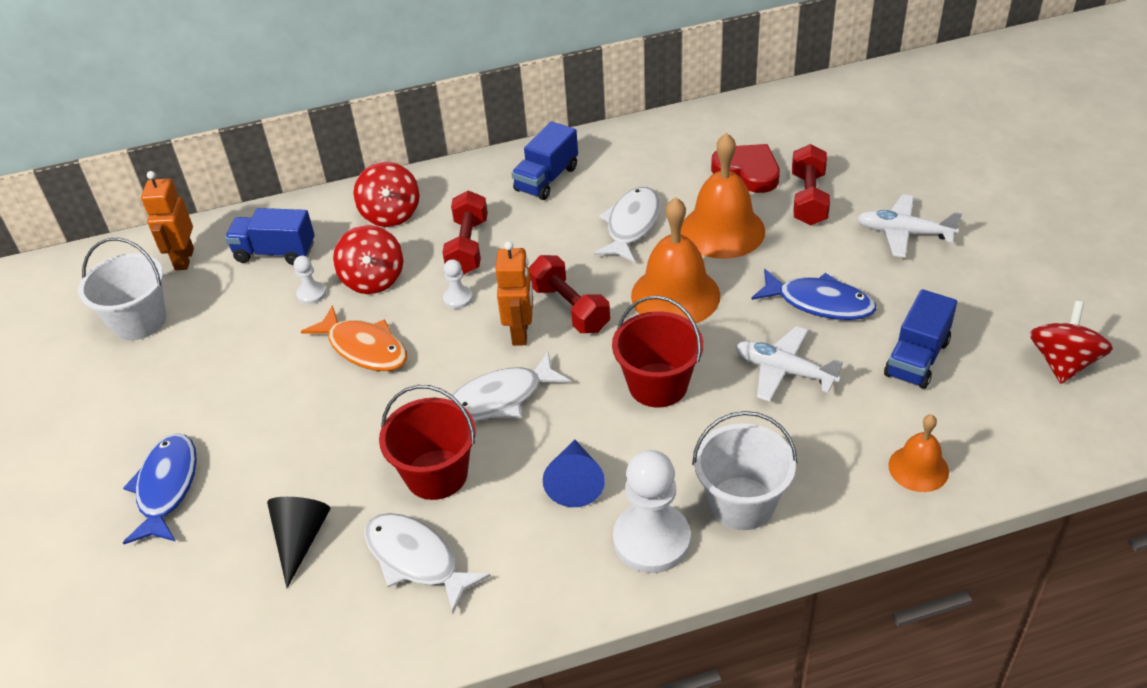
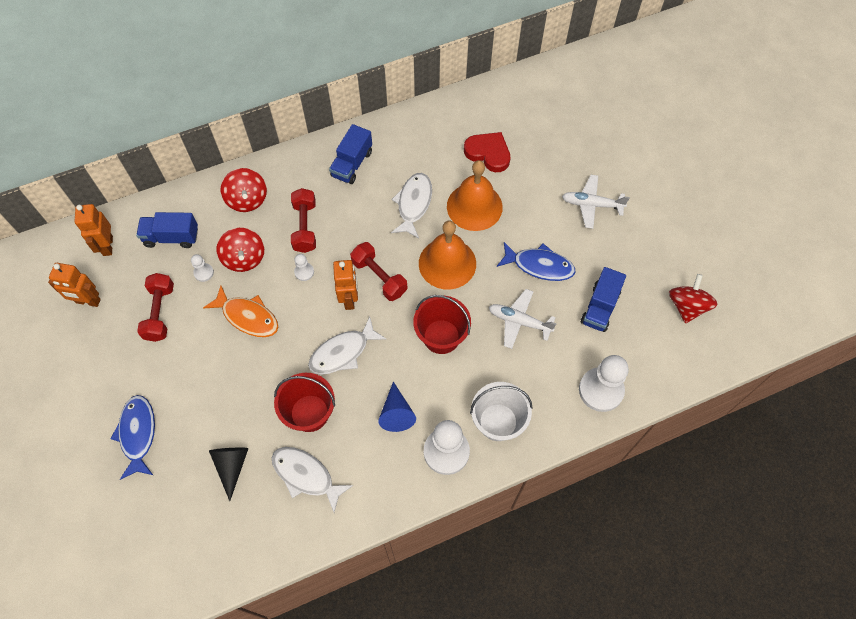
camera: 10 degrees left, 20 degrees up
(139, 321) = (88, 301): white bucket -> orange robot
(808, 199) = (529, 177): red dumbbell -> red dumbbell (160, 312)
(918, 468) = (601, 390): orange bell -> white pawn

